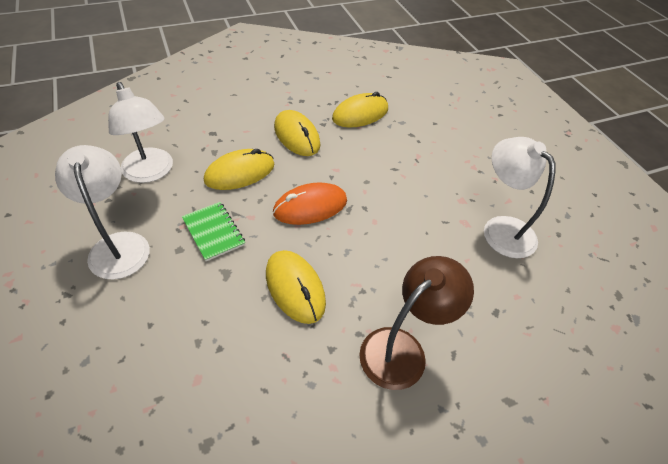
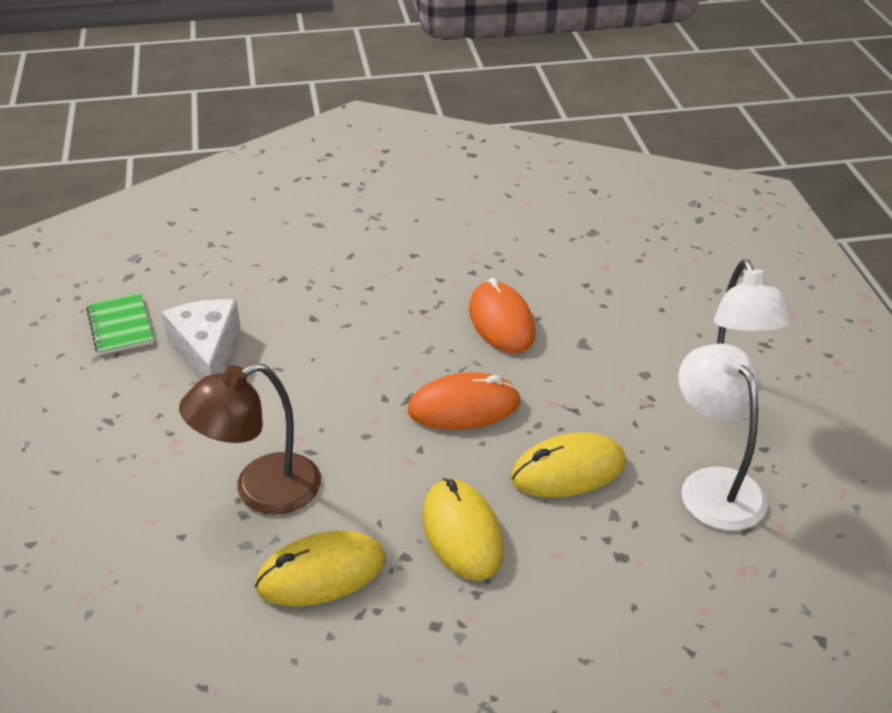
camera: 165 degrees left, 10 degrees down
(213, 232) = (602, 389): green notebook -> green notebook (120, 326)
(295, 287) = (501, 321): yellow mouse -> orange mouse
(402, 348) = (400, 264): brown lamp -> brown lamp (261, 491)
(501, 228) = (207, 352): white lamp -> white cheese

